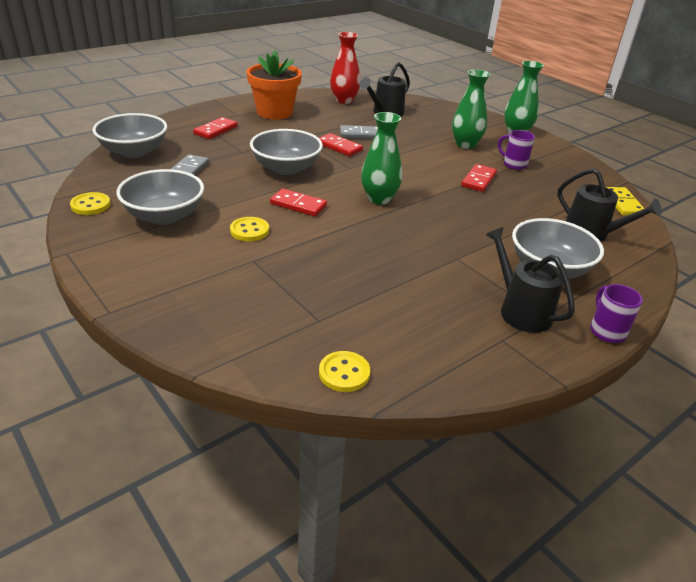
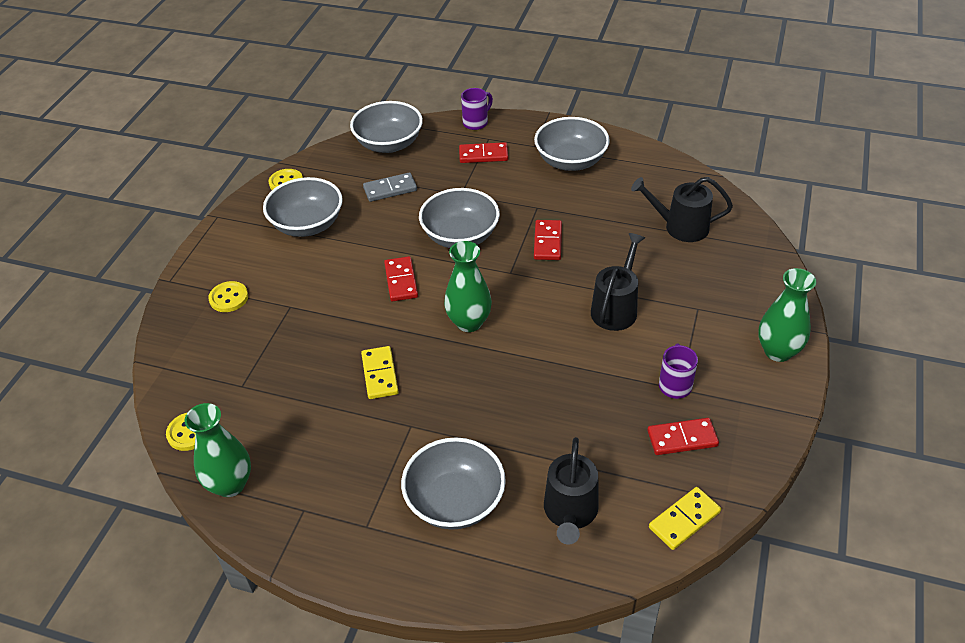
camera: 60 degrees right, 10 degrees up
(249, 230) = (330, 279): yellow button -> yellow button (229, 298)
(274, 112) = (570, 161): orange flower pot -> grey bowl
(344, 100) = (670, 184): red vase -> none
(360, 134) = (597, 240): grey domino -> none
(388, 250) = (379, 374): none -> yellow domino
(465, 144) = (678, 324): green vase -> green vase (230, 484)
(478, 180) = (596, 373): red domino -> red domino (682, 438)
(521, 310) = (359, 506): black watering can -> black watering can (616, 308)
(606, 331) = (378, 583): purple mug -> purple mug (476, 122)

